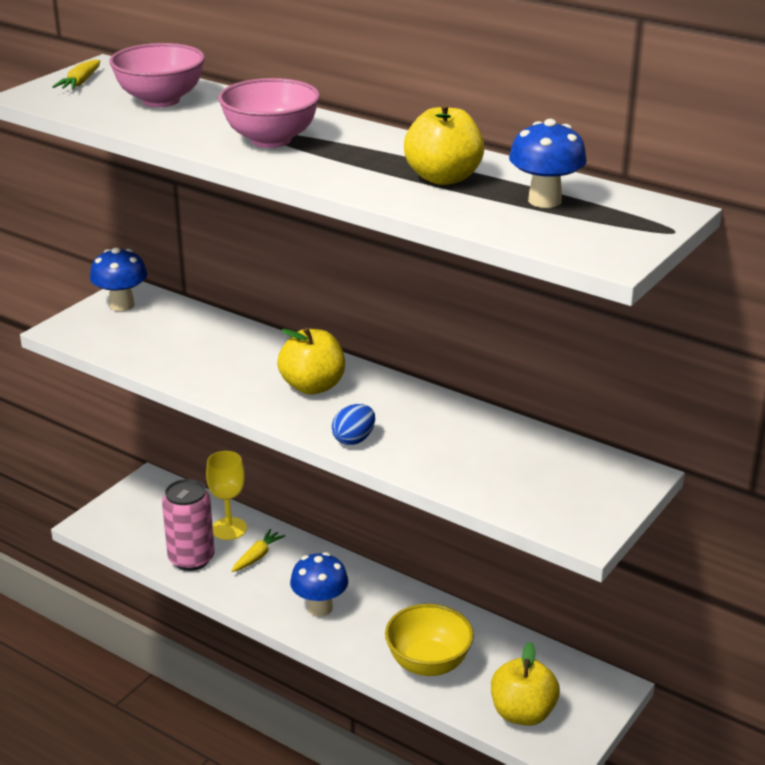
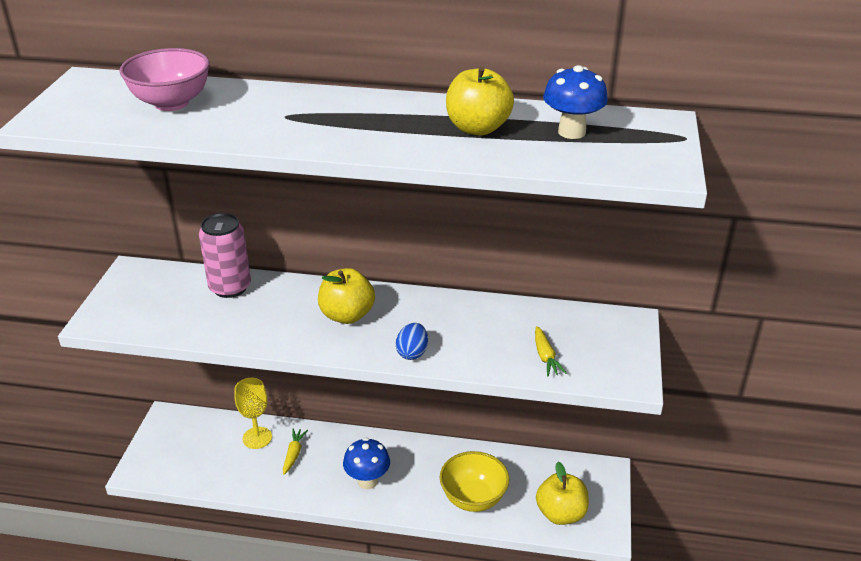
camera: 25 degrees left, 5 degrees up
(80, 83) = (79, 99): yellow carrot -> yellow carrot (545, 357)
(122, 305) = (134, 284): blue mushroom -> none
(191, 559) = (242, 474): pink can -> pink can (230, 287)
(271, 140) = (305, 122): pink bowl -> none

